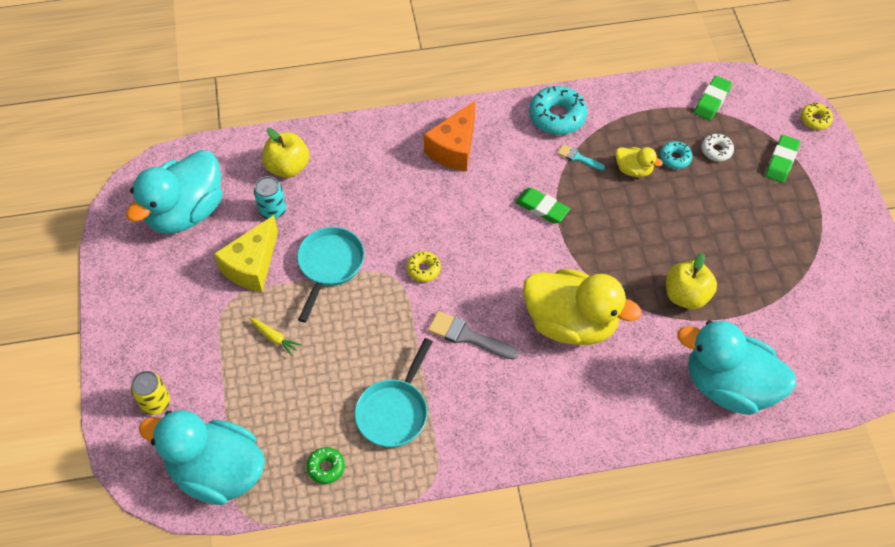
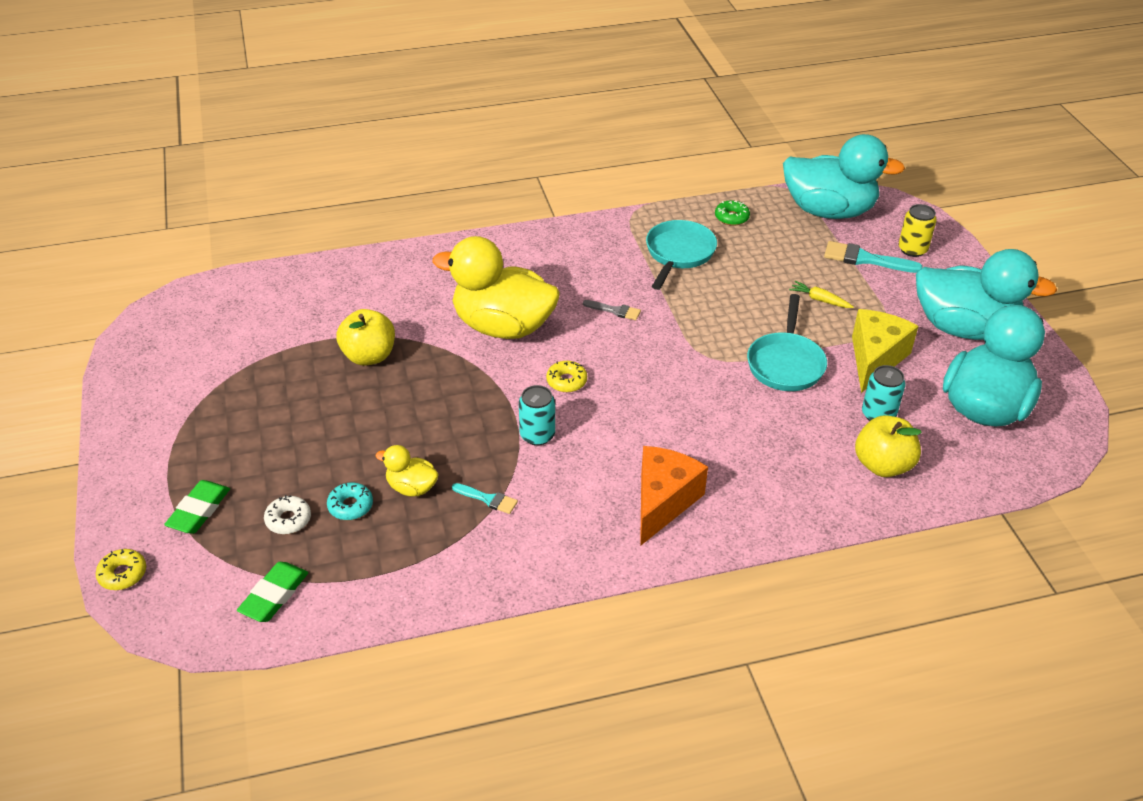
camera: 175 degrees right, 15 degrees down
(209, 391) = (865, 259): none -> turquoise brush
(423, 269) = (675, 365): yellow donut -> yellow donut (566, 381)
(467, 336) = (615, 311): grey brush -> grey brush, size x0.58
(542, 208) = (537, 435): green eraser -> turquoise can
(557, 116) = (517, 556): turquoise donut -> none
(729, 385) = (341, 286): turquoise duck -> turquoise duck (964, 328)

